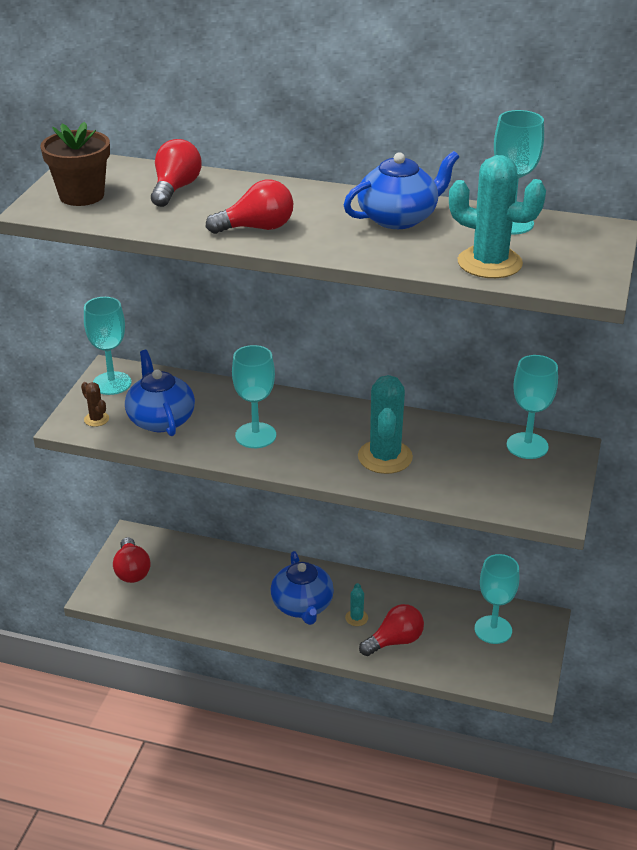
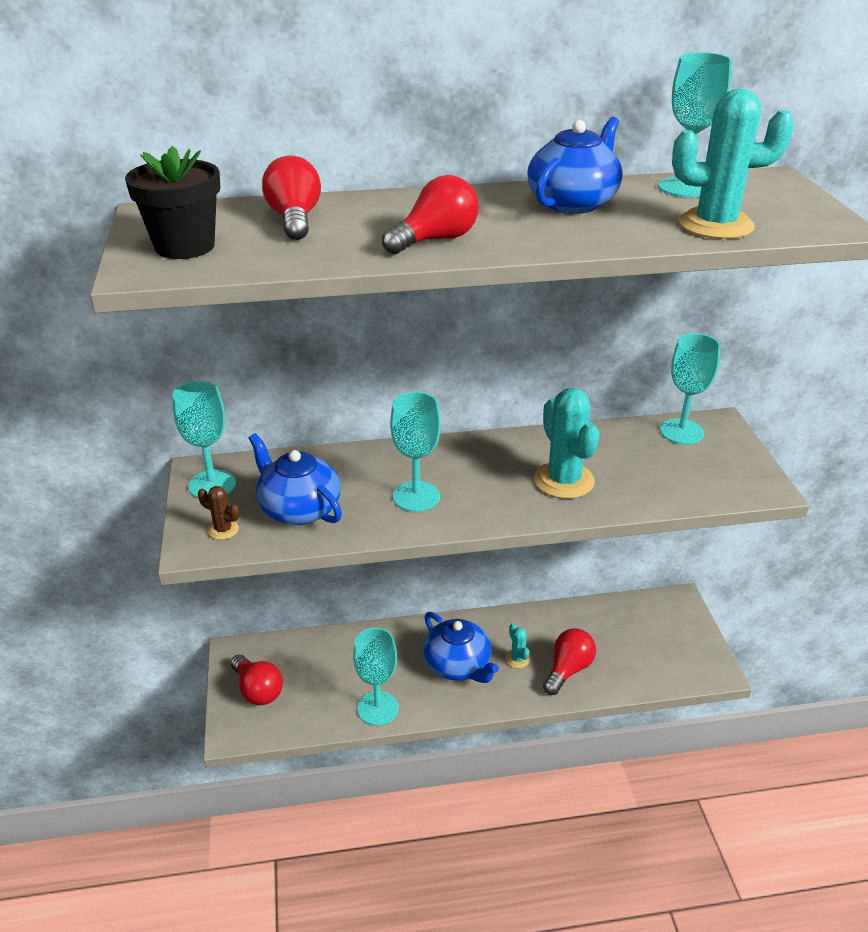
camera: 25 degrees left, 0 degrees up
(81, 195) = (184, 246): brown flower pot -> black flower pot
(493, 630) = (645, 626): turquoise goblet -> turquoise goblet (378, 708)

